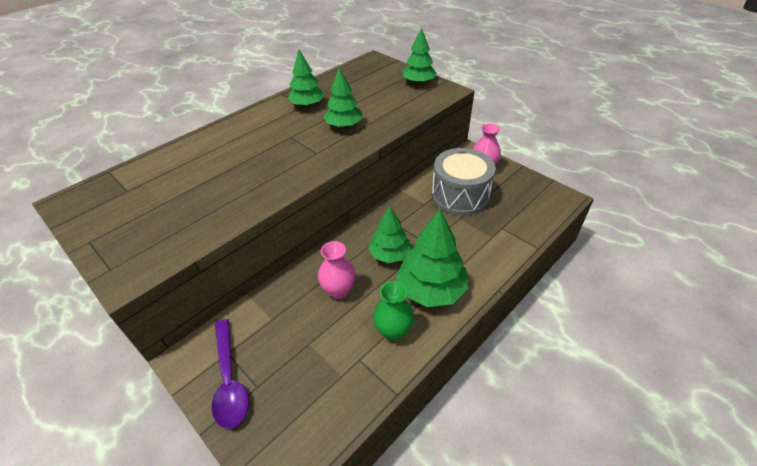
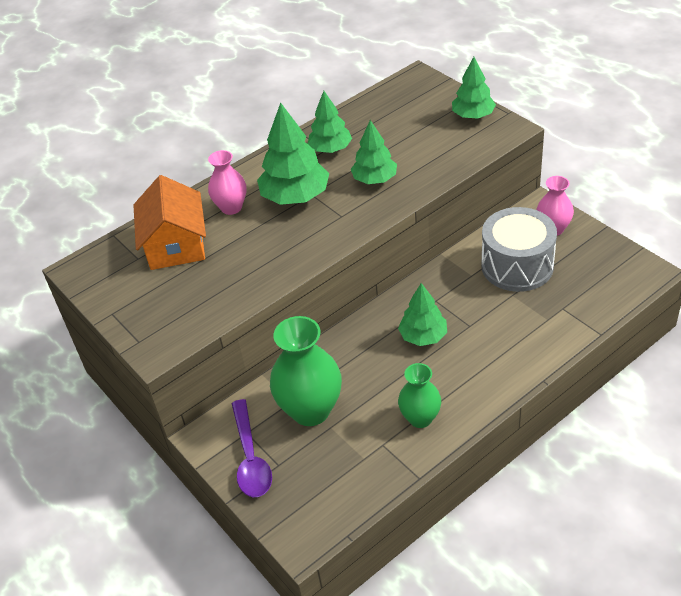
camera: 10 degrees right, 0 degrees up
(165, 178) = (176, 244): none -> orange house
(290, 327) = (311, 410): none -> green vase
(338, 290) = (363, 374): pink vase -> pink vase (231, 207)
(431, 289) = (466, 377): green tree -> green tree (295, 196)

